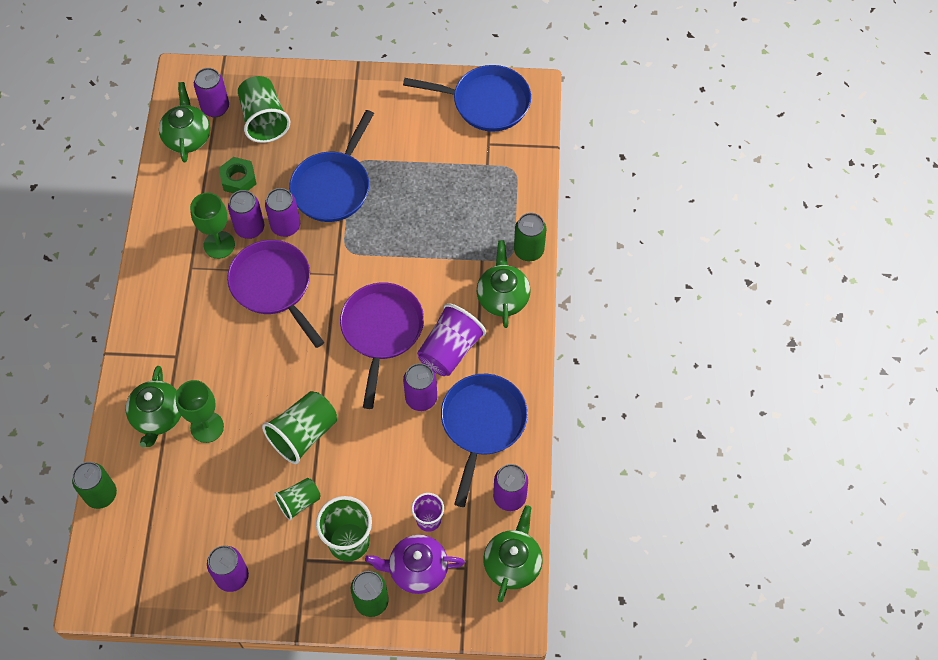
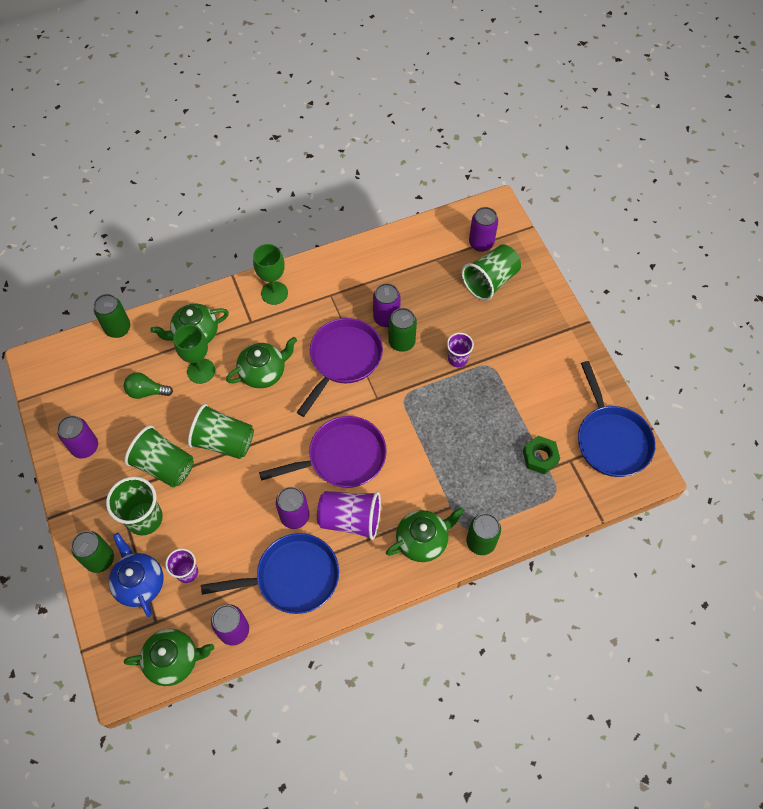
camera: 65 degrees right, 0 degrees up
(187, 137) = (443, 237): green teapot -> green teapot (263, 372)
(200, 491) = (146, 391): none -> green light bulb
(219, 245) = (360, 304): green goblet -> green goblet (274, 293)
(238, 179) = (425, 289): green nut -> green nut (540, 457)
(285, 226) = (401, 342): purple can -> green can
(299, 502) = (164, 465): green cup -> green cup, size x1.66
(333, 186) = (457, 359): blue pan -> purple cup
(417, 569) = (139, 583): purple teapot -> blue teapot

